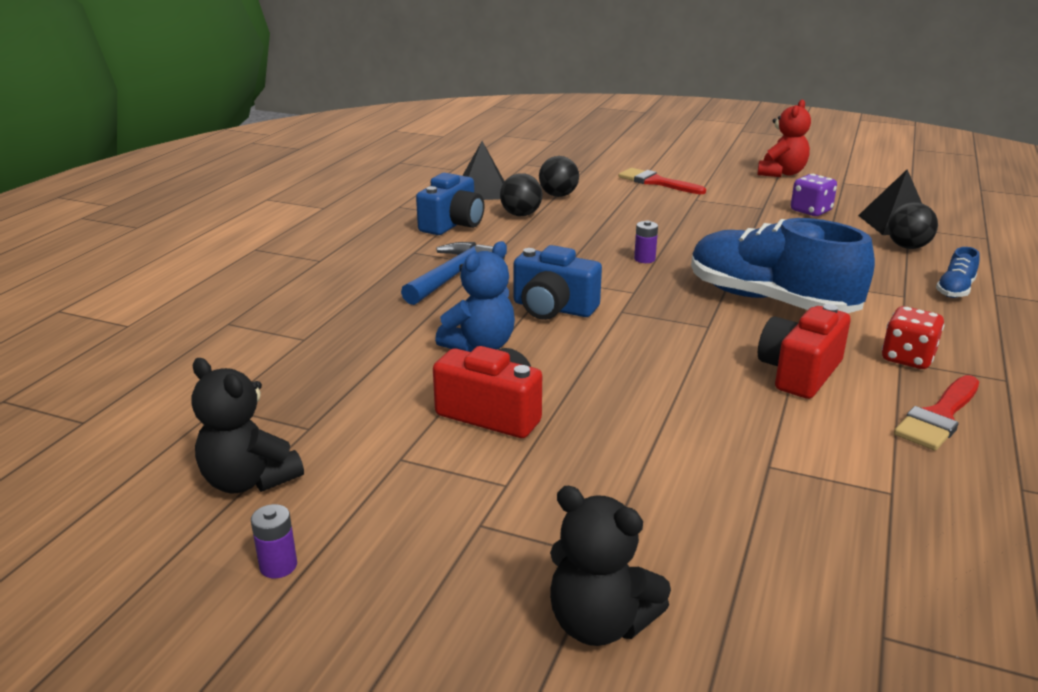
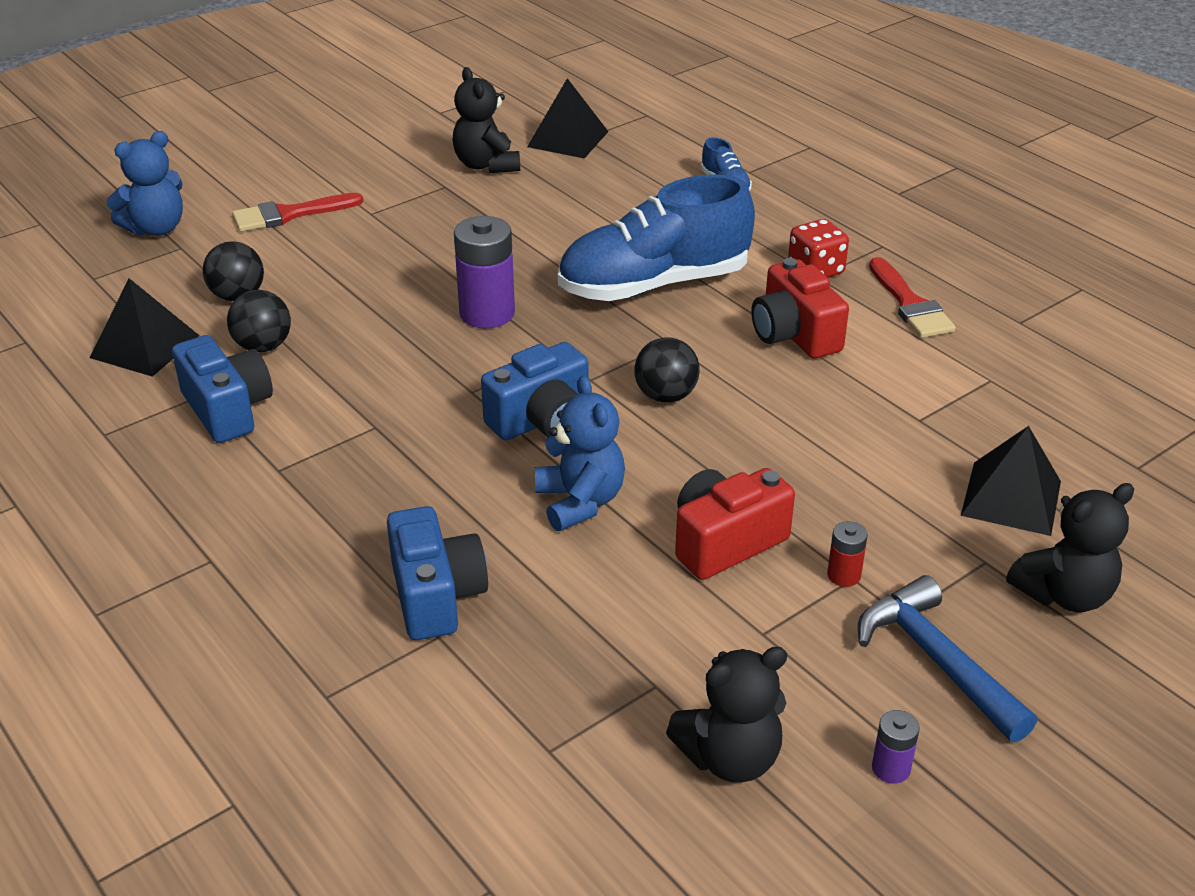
camera: 60 degrees left, 10 degrees up
(340, 327) = (436, 596): none -> blue camera
(453, 276) = (385, 461): blue hammer -> blue hammer (936, 660)
(504, 479) = (844, 575): none -> red battery
(590, 161) = (156, 228): none -> blue teddy bear
(644, 259) = (487, 313): purple battery -> purple battery, size x2.06
(716, 550) = (1011, 498): none -> black pyramid
(781, 173) = (370, 131): red teddy bear -> none
(811, 211) = (486, 165): purple dice -> black teddy bear
(907, 247) = (622, 160): black ball -> black ball (665, 396)

